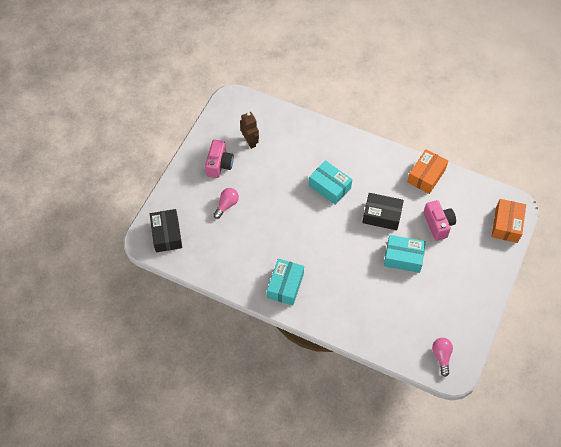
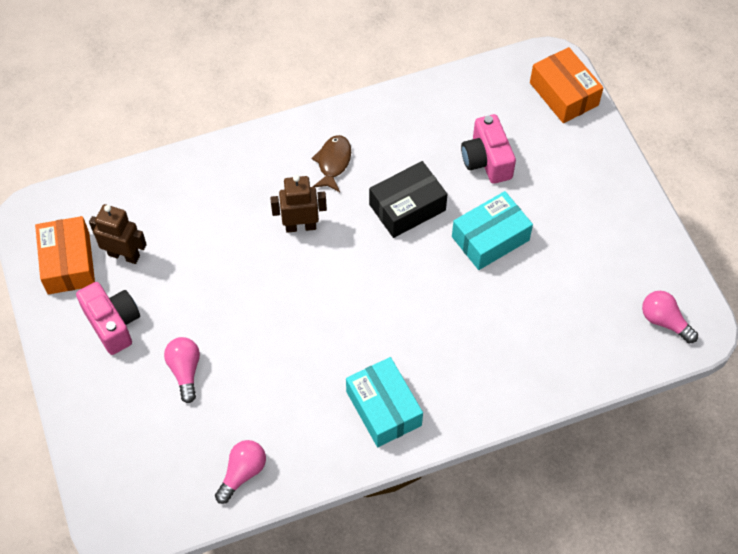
camera: 45 degrees left, 0 degrees up
(167, 235) = (141, 489): black box -> none
(207, 261) = (242, 473): none -> pink light bulb
(329, 187) = (300, 226): turquoise box -> brown robot
(370, 172) = (333, 163): none -> brown fish
(426, 176) = (407, 111): orange box -> orange box (68, 263)
(438, 224) = (486, 160): pink camera -> pink camera turned 135 degrees counterclockwise

